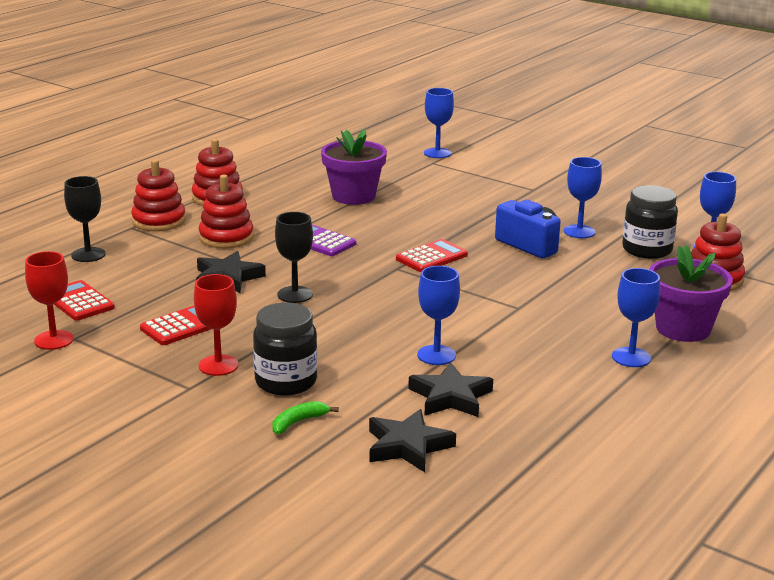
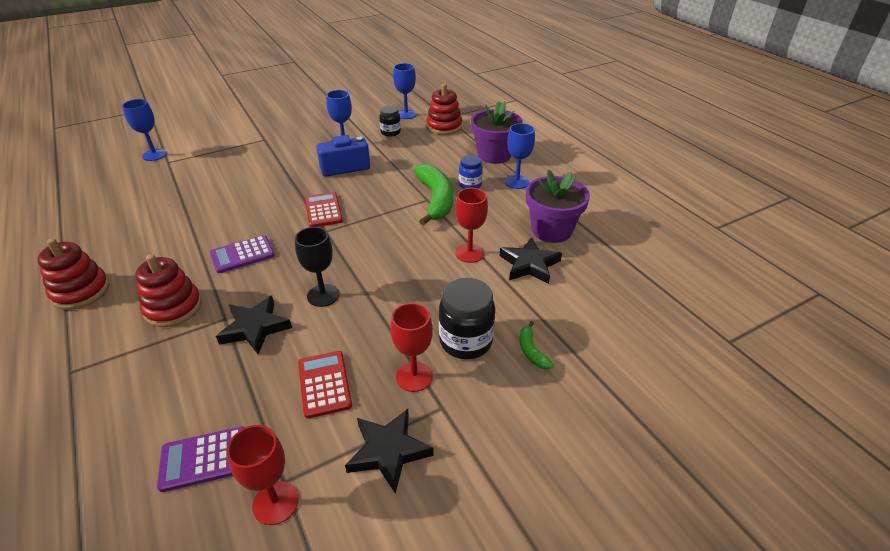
camera: 65 degrees left, 15 degrees up
(79, 302) = (204, 459): red calculator -> purple calculator
(88, 255) = (96, 425): black goblet -> none
(159, 221) = (81, 346): red stacking toy -> none
(353, 196) = (179, 214): purple flower pot -> purple flower pot (551, 230)
(407, 446) = (586, 304): black star -> black star (388, 451)
(436, 355) = (469, 253): blue goblet -> red goblet
(524, 312) = (436, 199): none -> green banana
(584, 327) = (470, 185): none -> blue jar
(647, 250) = (390, 132): black jar -> black jar, size x0.61

